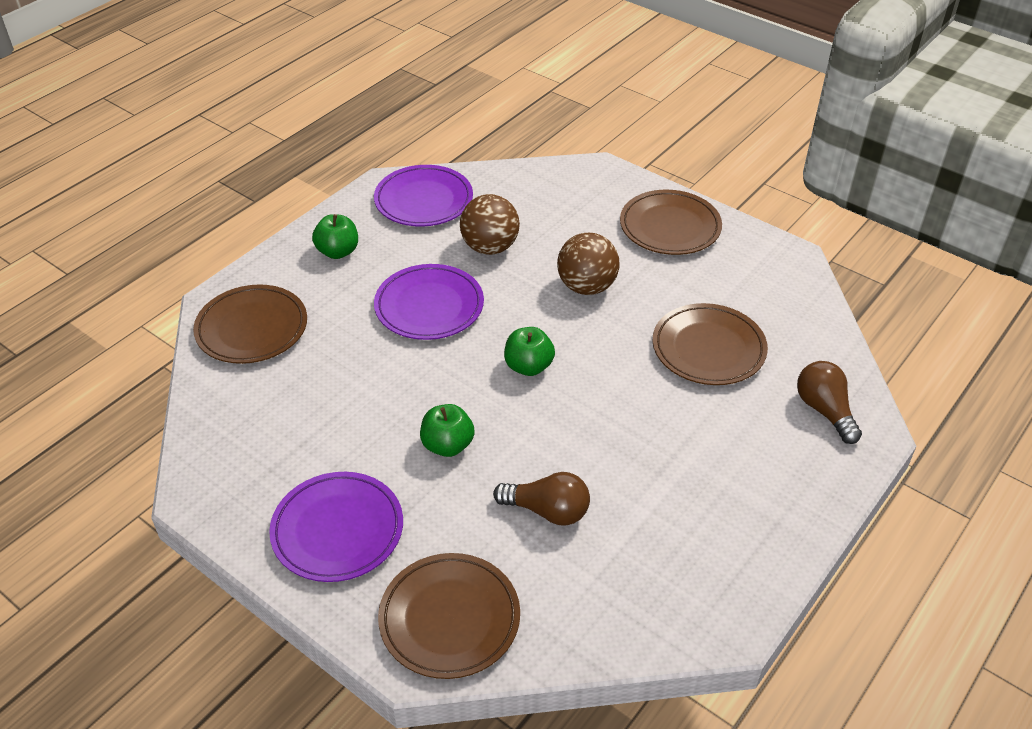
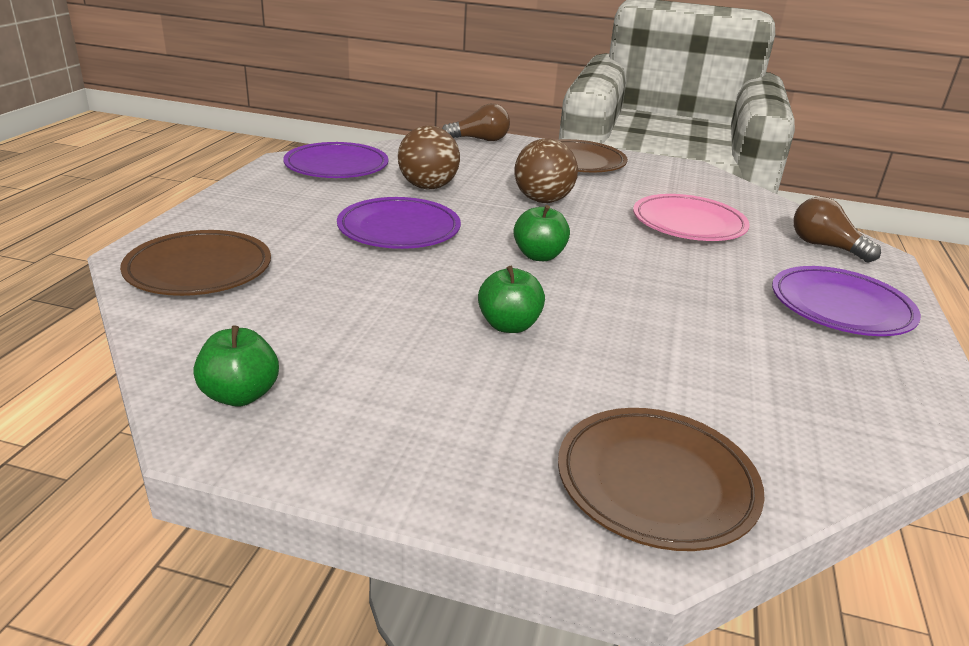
camera: 25 degrees left, 15 degrees down
(337, 530) = (438, 426): purple plate -> purple plate (841, 307)
(338, 252) = (268, 205): green apple -> green apple (240, 395)
(547, 511) = (666, 357): brown light bulb -> brown light bulb (480, 140)
(708, 349) = (688, 224): brown plate -> pink plate

